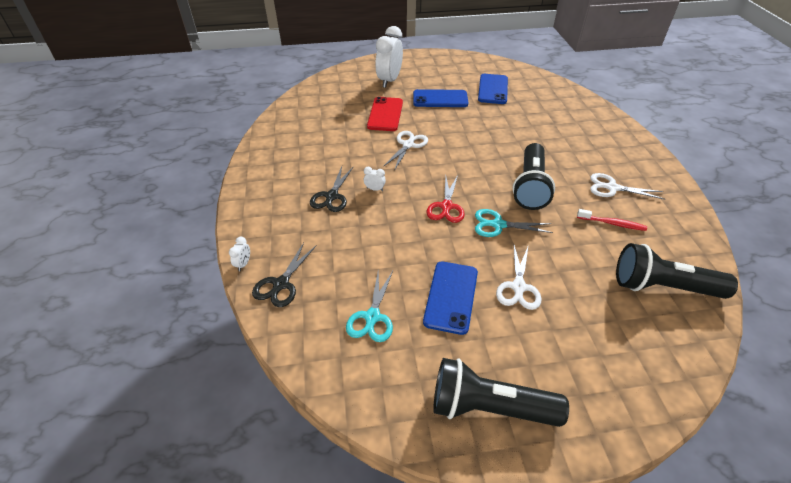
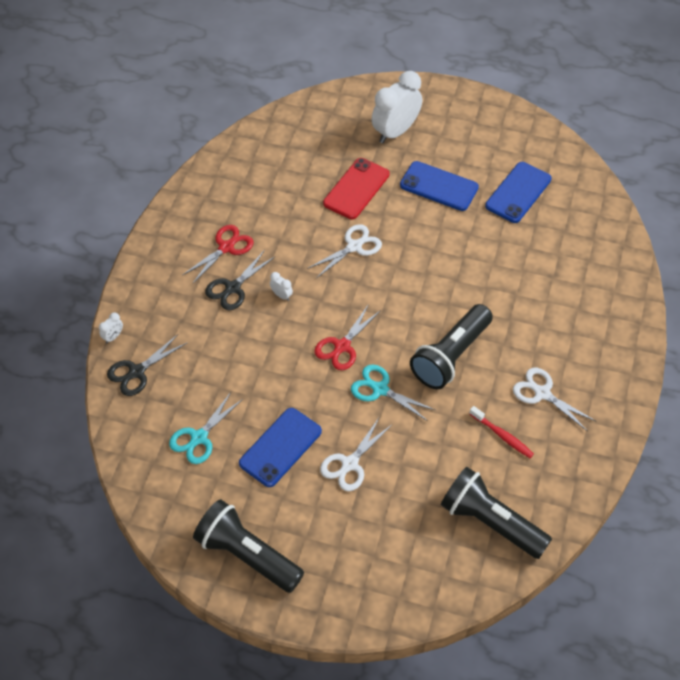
camera: 25 degrees right, 10 degrees up
(310, 173) = (226, 247): none -> red scissors

